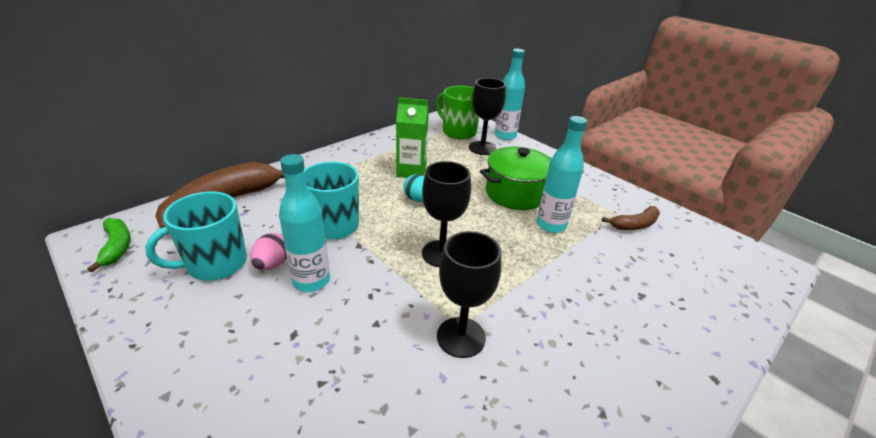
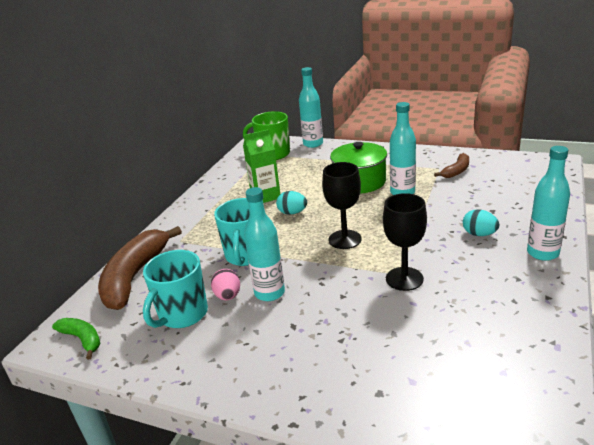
camera: 20 degrees left, 5 degrees down
(482, 148) = (304, 159): black goblet -> none
(599, 320) = (479, 234): none -> turquoise egg
(666, 391) = (542, 253): none -> turquoise bottle

